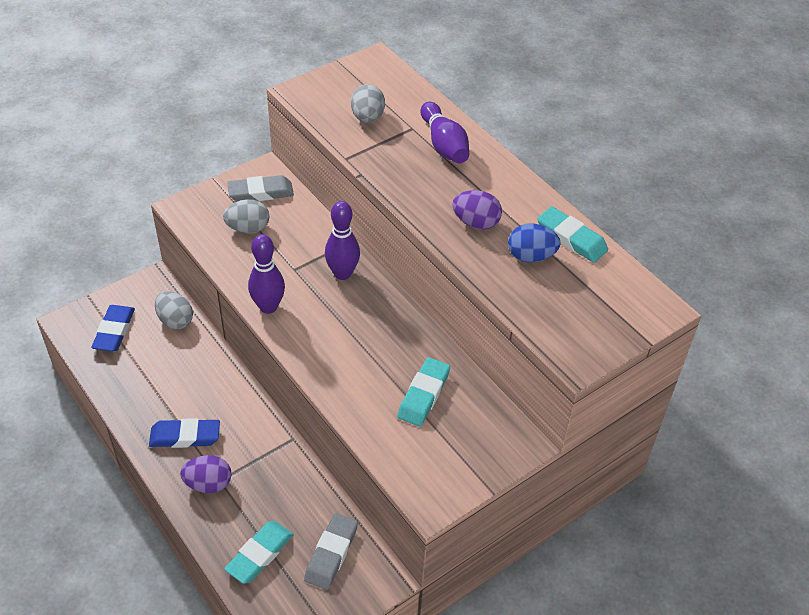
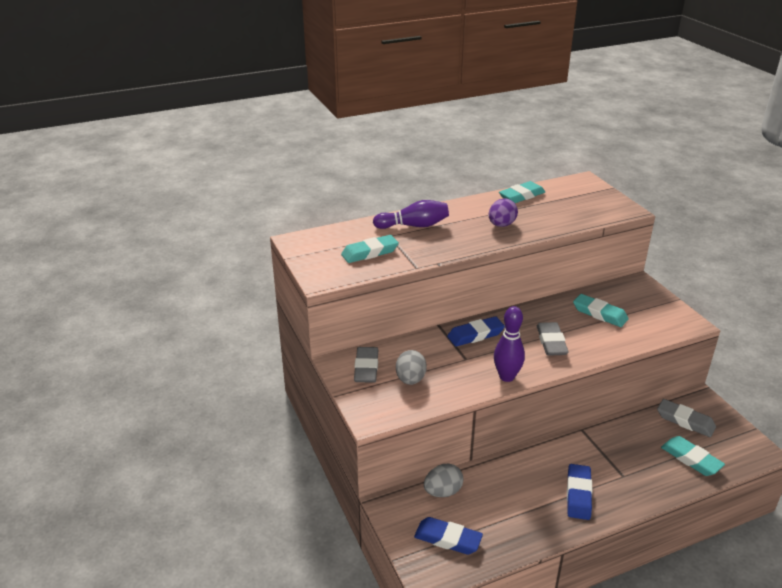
camera: 75 degrees left, 15 degrees down
(208, 484) = (627, 483): purple egg -> none
(342, 273) = (475, 335): purple bowling pin -> blue eraser
(345, 345) = (551, 342): none -> grey eraser
(367, 118) = (369, 252): grey egg -> turquoise eraser
(531, 256) = (537, 211): blue egg -> none

